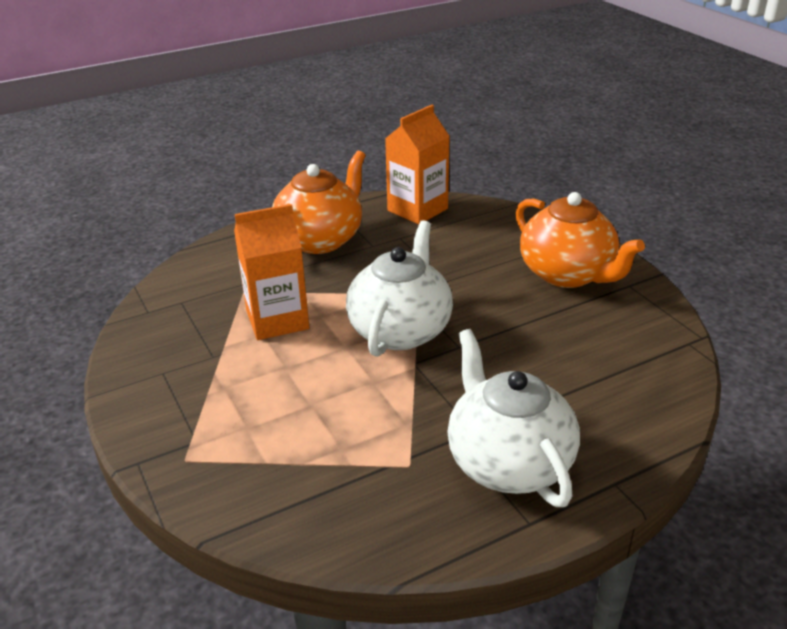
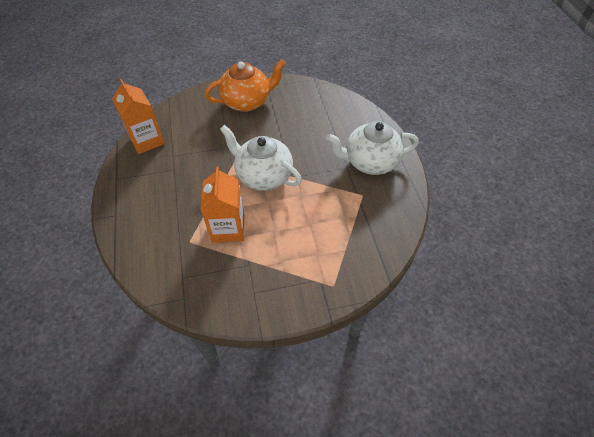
camera: 75 degrees left, 20 degrees up
(320, 239) = (151, 193): orange teapot -> none

